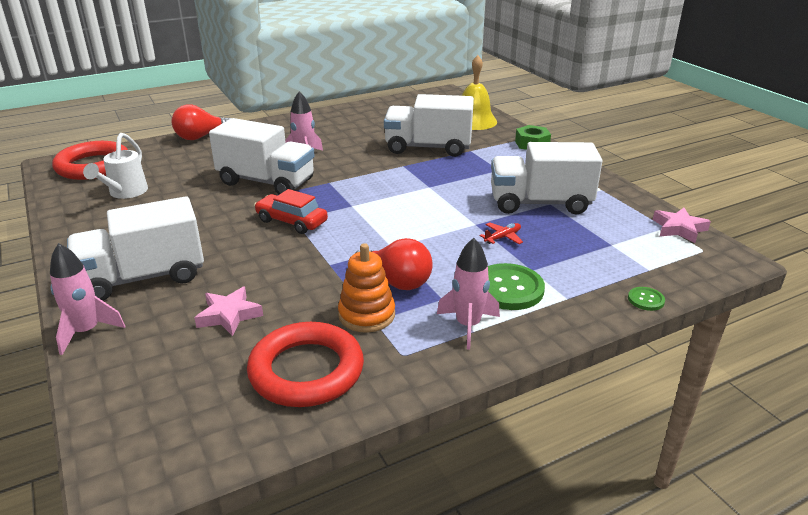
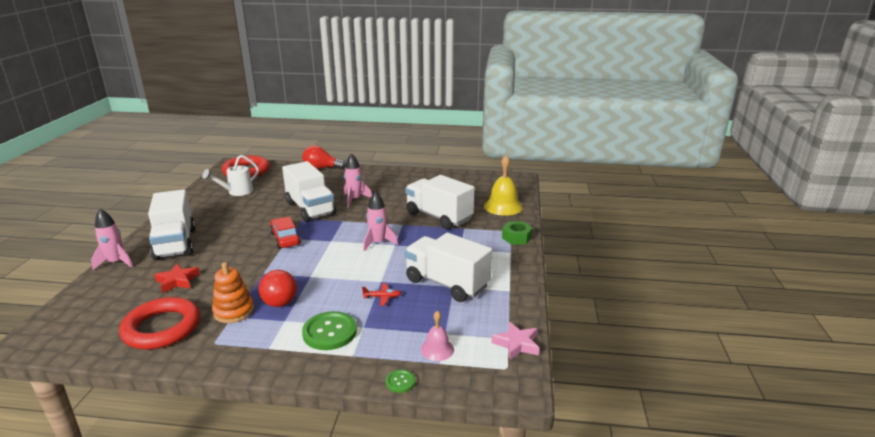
camera: 35 degrees right, 5 degrees down
(143, 277) = (175, 244): white truck -> white truck turned 120 degrees counterclockwise
(229, 315) = (177, 281): pink star -> red star
(468, 325) = (271, 343): pink rocket -> pink rocket (378, 243)
(628, 260) = (437, 349): none -> pink bell

